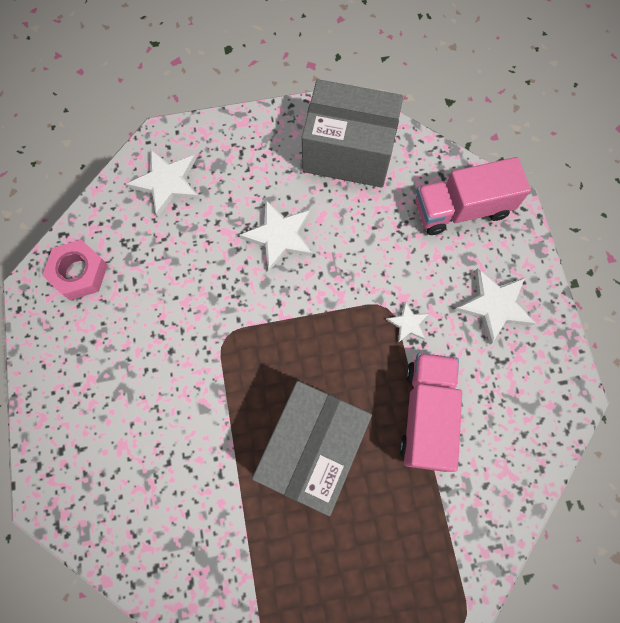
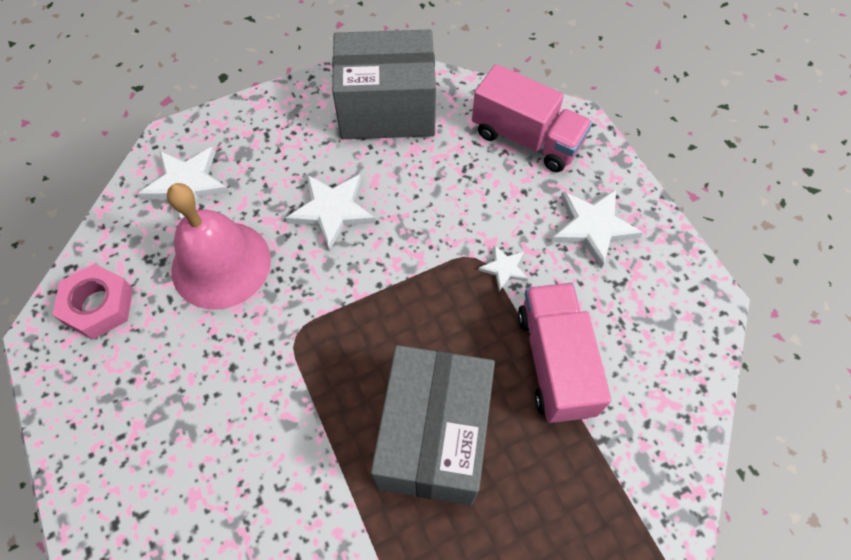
camera: 15 degrees left, 10 degrees down
(180, 261) = (221, 264): none -> pink bell
(461, 209) = (526, 138): pink truck -> pink truck turned 120 degrees counterclockwise

